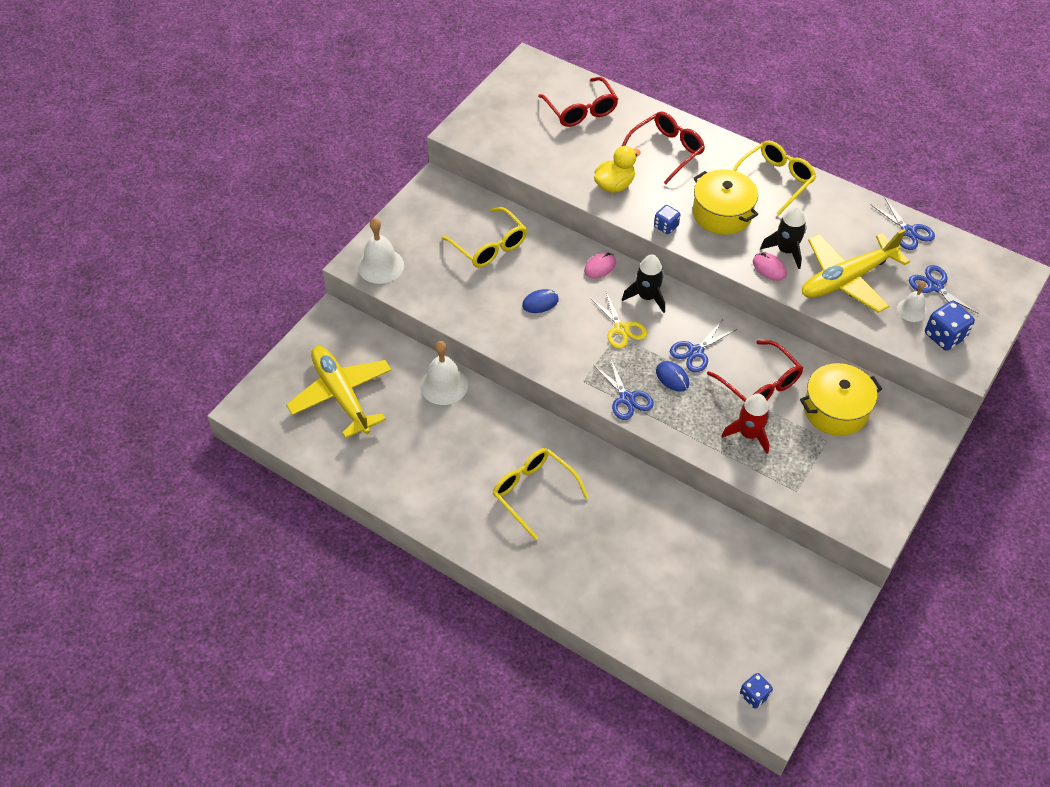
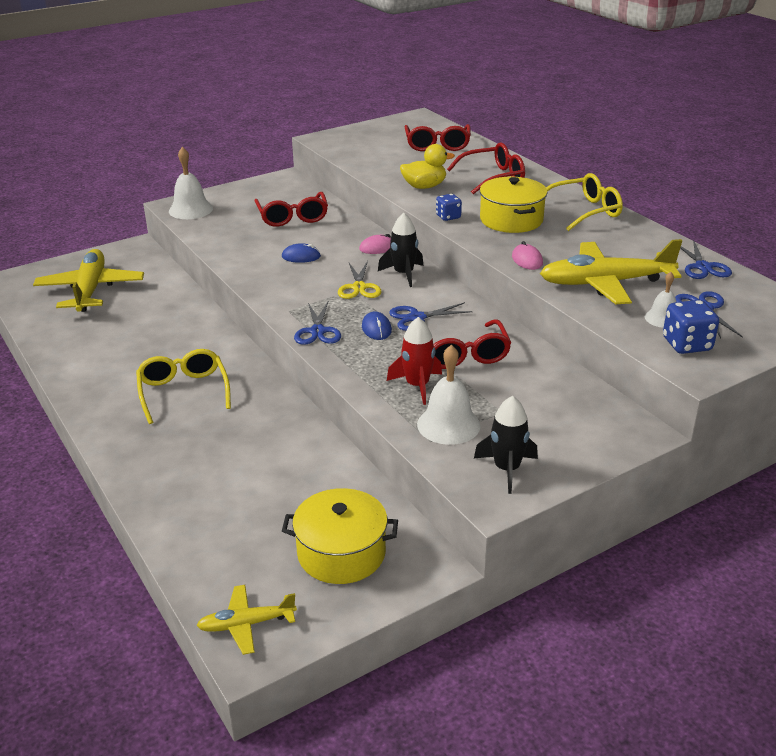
camera: 25 degrees right, 20 degrees down
(444, 385) = (181, 304): white bell -> white bell (448, 424)
(489, 246) = (292, 217): yellow glasses -> red glasses
(754, 695) = (247, 624): blue dice -> yellow plane
(786, 251) = (555, 253): black rocket -> black rocket (507, 469)
(835, 410) = (530, 392): yellow pot -> yellow pot (341, 553)

